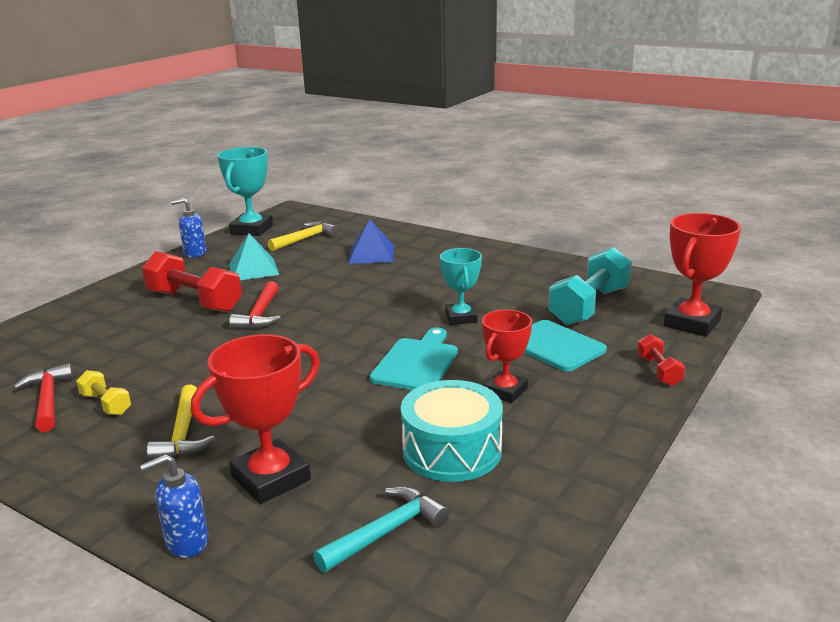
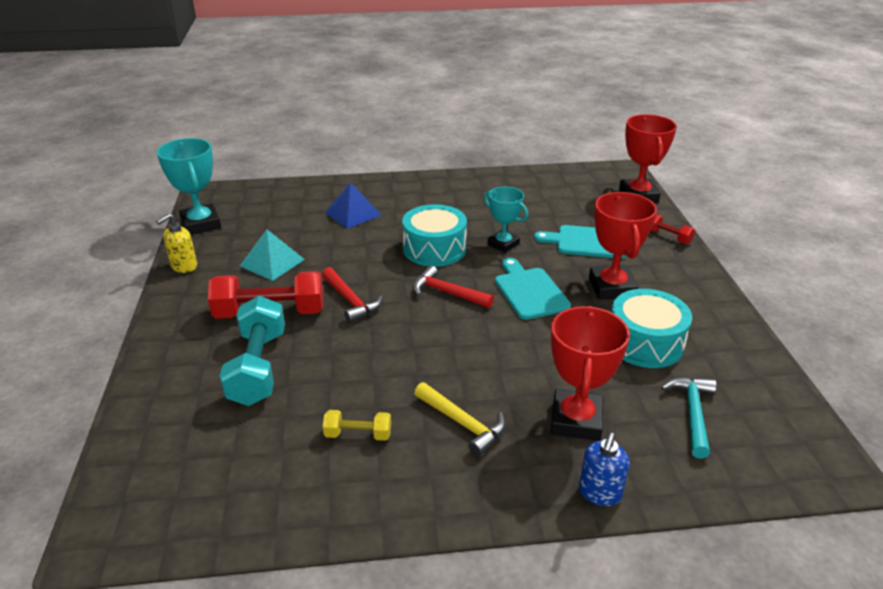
camera: 40 degrees left, 10 degrees up
(48, 399) = (298, 458): red hammer -> red hammer (447, 293)
(195, 253) = (184, 266): blue soap dispenser -> yellow soap dispenser
(305, 239) = (270, 218): yellow hammer -> none
(392, 301) = (434, 249): none -> turquoise drum
(505, 391) = (612, 287): red trophy -> red trophy, size x1.52
(589, 306) = (567, 204): turquoise dumbbell -> turquoise dumbbell (258, 367)

